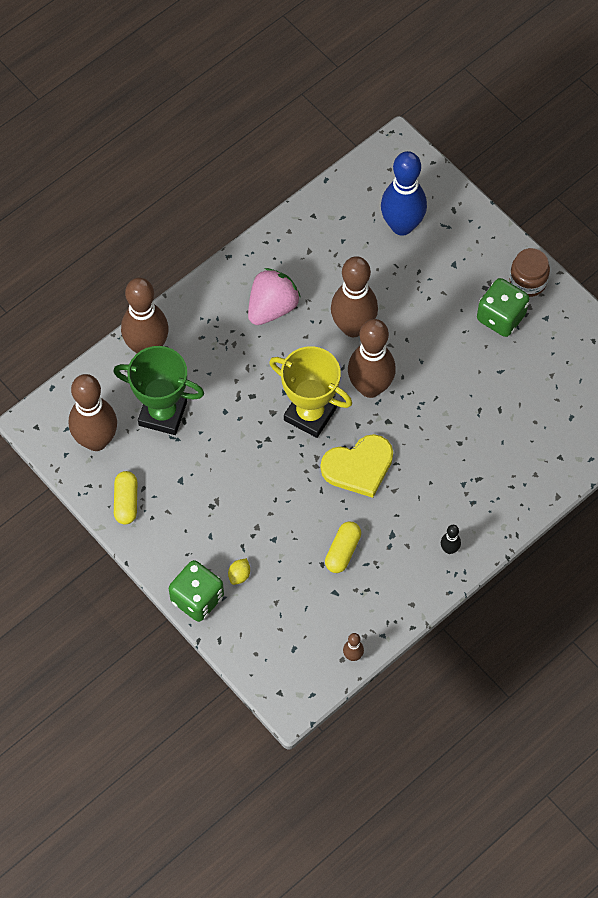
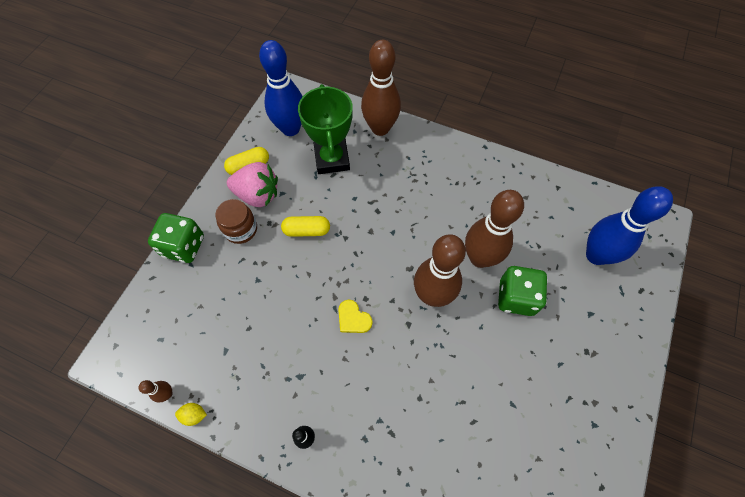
camera: 65 degrees right, 0 degrees up
(96, 440) = (290, 128): brown bowling pin -> blue bowling pin
(239, 575) = (215, 268): yellow lemon -> yellow lemon (194, 415)
(272, 307) = (461, 192): pink strawberry -> pink strawberry (257, 195)
(310, 414) = (383, 259): yellow trophy -> none
(343, 551) = (267, 340): yellow capsule -> yellow capsule (307, 230)
(358, 467) = (353, 318): yellow heart -> yellow heart, size x0.55
(501, 317) = (567, 380): green dice -> green dice (516, 297)
(528, 281) = (619, 389): brown jar -> brown jar (241, 229)

